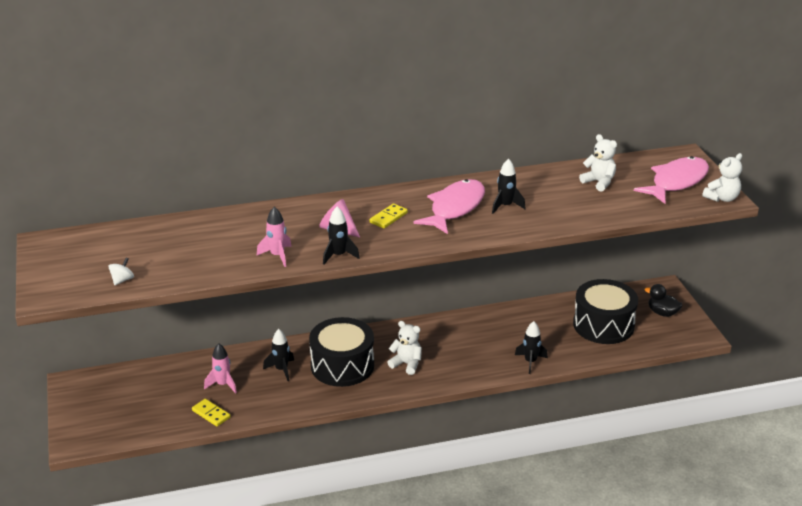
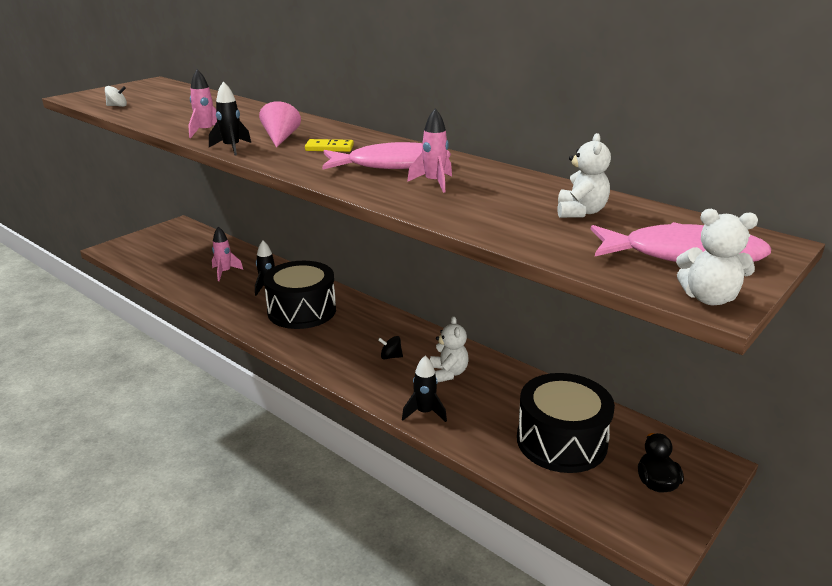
camera: 55 degrees right, 5 degrees down
(211, 414) = (181, 281): yellow domino -> none
(406, 364) = (338, 340): white teddy bear -> white teddy bear (448, 373)
(453, 349) = (390, 357): none -> black spinning top
(505, 206) = (434, 183): black rocket -> pink rocket

